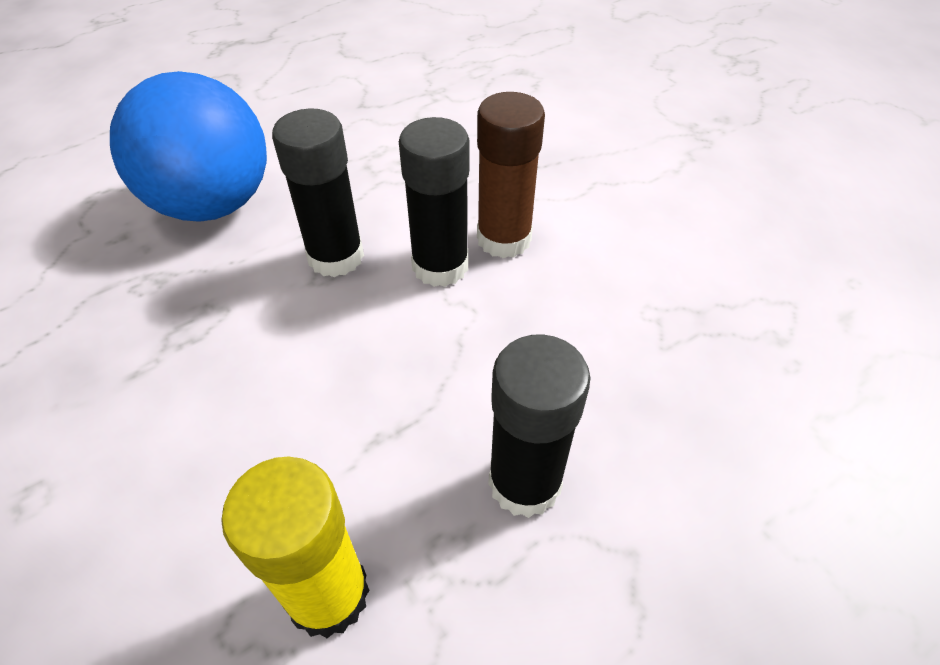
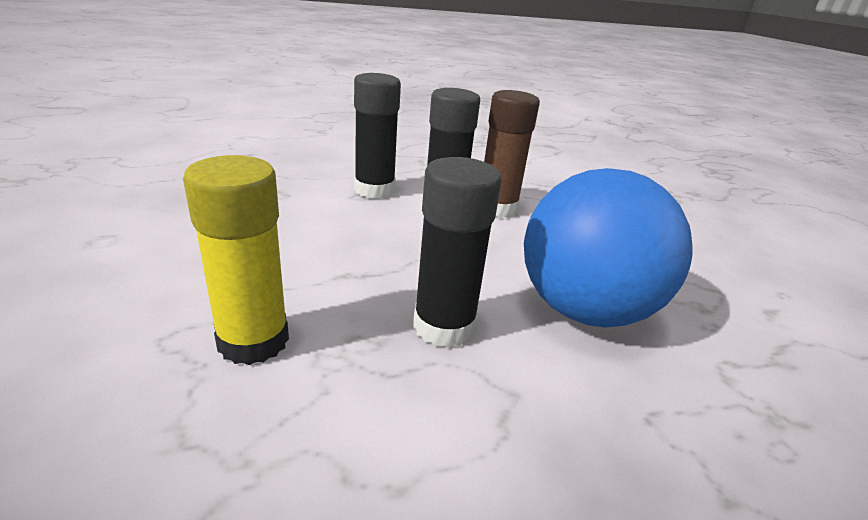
camera: 15 degrees right, 20 degrees down
(213, 204) = (313, 154): blue ball -> blue ball (584, 310)

